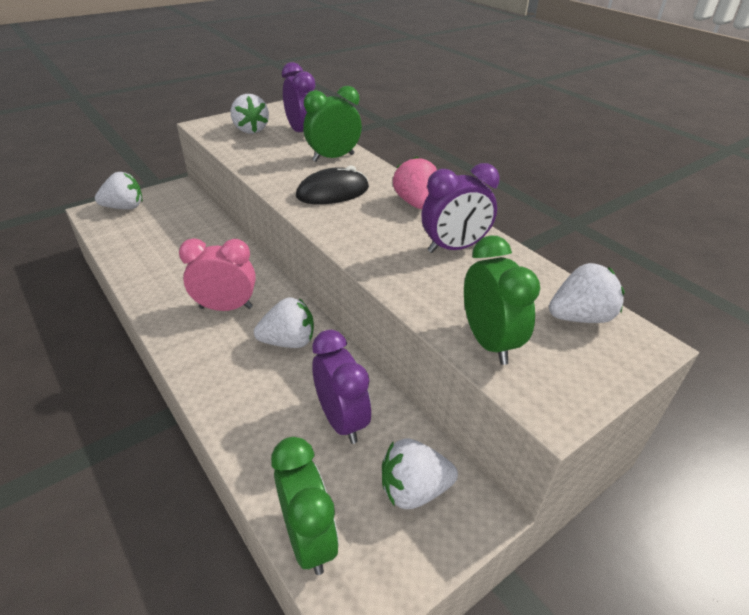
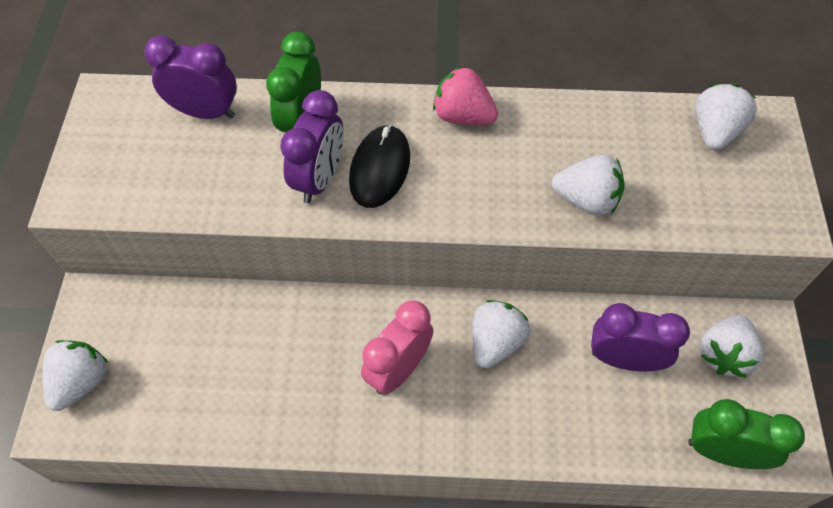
camera: 50 degrees left, 20 degrees up
(251, 130) = (142, 157): white strawberry -> white strawberry (586, 200)
(454, 248) = (563, 141): purple clock -> purple clock (320, 179)
(489, 342) = (701, 210): green clock -> none

